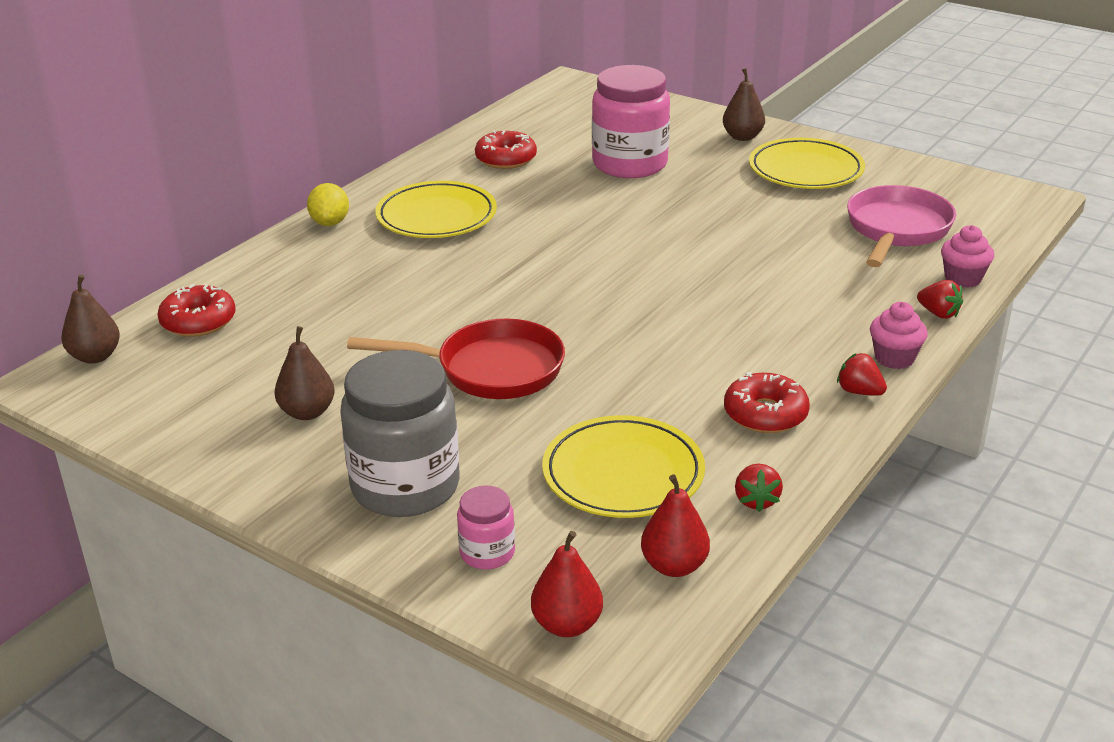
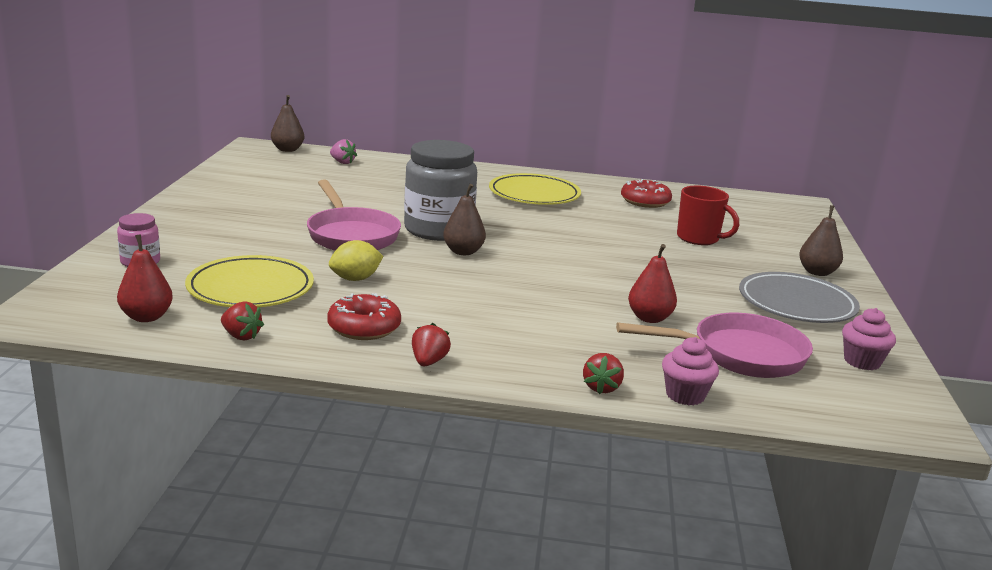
camera: 60 degrees right, 10 degrees down
(198, 321) = (342, 162): red donut -> pink strawberry
(307, 412) = (265, 199): brown pear -> brown pear (463, 252)
(330, 223) = (490, 171): yellow lemon -> yellow lemon (355, 279)
(405, 486) = (201, 232): grey jar -> grey jar (438, 230)
(490, 370) = (351, 235): red pan -> pink pan
(567, 625) = (71, 293): red pear -> red pear (649, 318)
(630, 164) = (699, 238): pink jar -> red mug
(756, 500) = (241, 336): red strawberry -> red strawberry turned 120 degrees counterclockwise
(805, 170) = (796, 304): yellow plate -> grey plate
(894, 358) = (498, 373): pink cupcake -> pink cupcake (862, 361)

